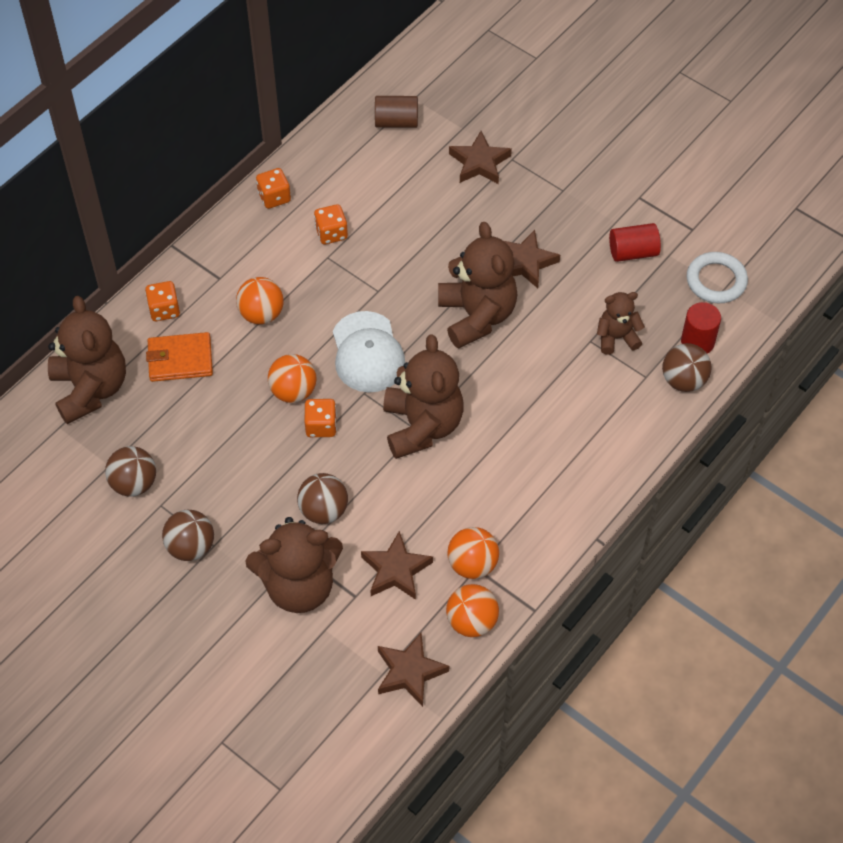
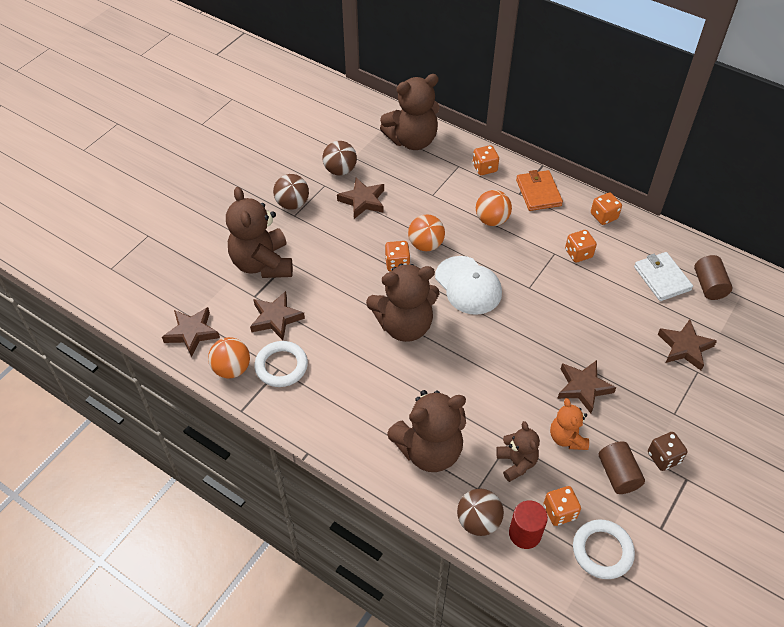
camera: 85 degrees right, 5 degrees down
(180, 359) = (443, 181): orange wallet -> orange wallet (538, 192)
(200, 458) = (363, 201): none -> brown star
(323, 510) = (324, 271): brown ball -> none
(367, 352) = (468, 285): white cap -> white cap turned 105 degrees counterclockwise
(380, 161) = (662, 278): none -> white wallet
(472, 564) = (281, 366): orange ball -> white ring
(476, 316) = (518, 355): brown teddy bear -> brown teddy bear (429, 450)
(588, 288) = (567, 438): none -> orange teddy bear
(614, 210) = (663, 457): none -> brown dice
(633, 252) = (618, 474): red cylinder -> brown cylinder
(674, 308) = (559, 512): none -> orange dice

